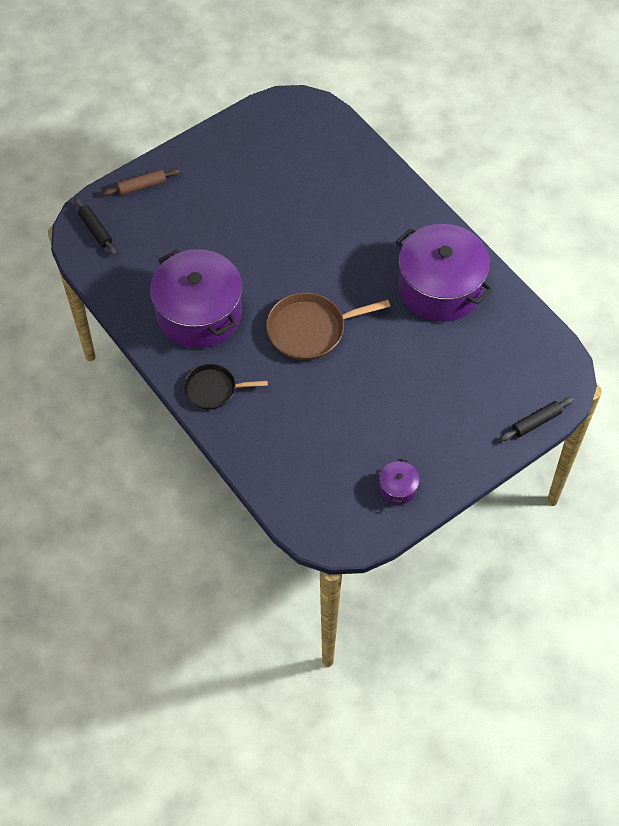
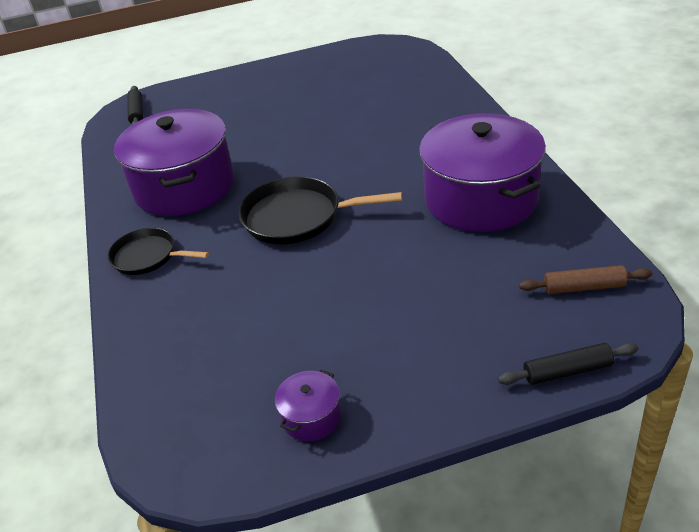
camera: 25 degrees right, 20 degrees down
(142, 186) = (204, 87): brown rolling pin -> brown rolling pin (584, 287)
(310, 329) = (298, 217): brown pan -> black pan

